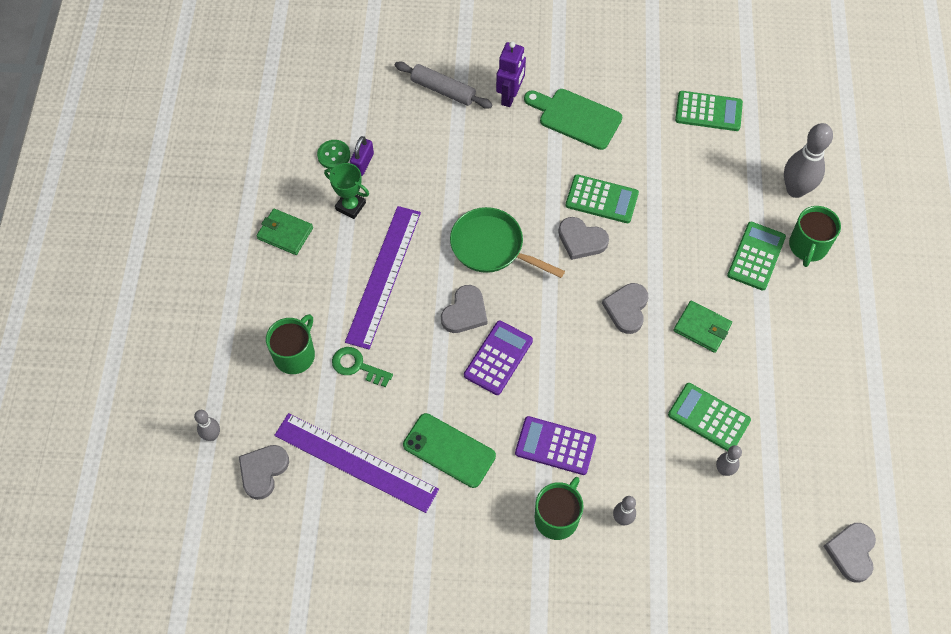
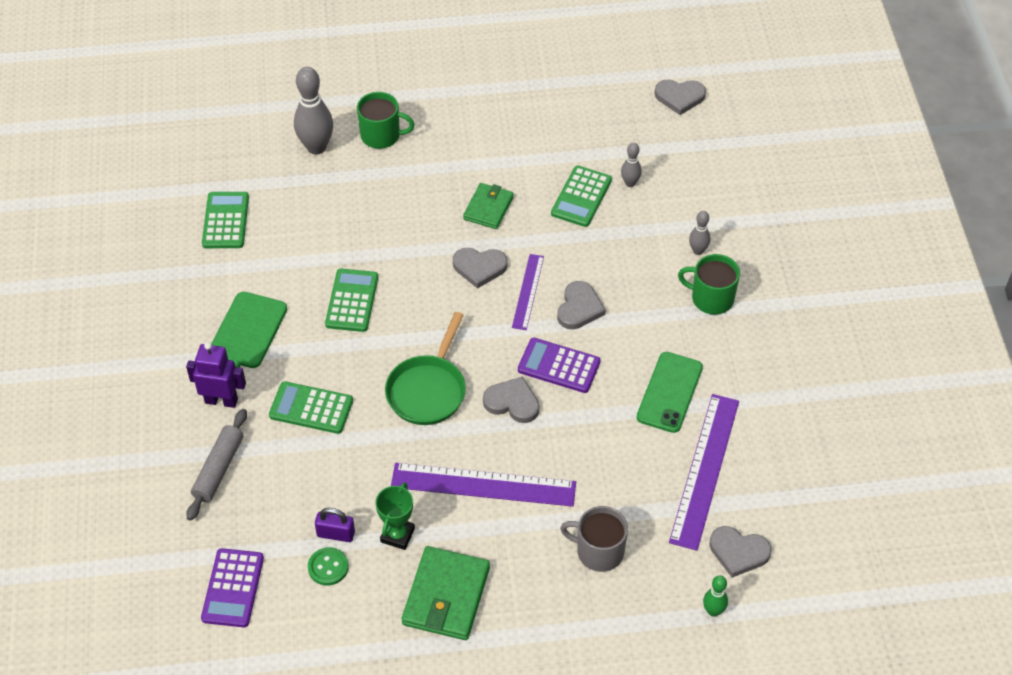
camera: 100 degrees left, 10 degrees down
(212, 435) = (713, 611): grey bowling pin -> green bowling pin
(285, 233) = (446, 596): green wallet -> green wallet, size x1.58
(295, 354) = (598, 551): green mug -> grey mug
(357, 366) = (598, 489): green key -> none
(555, 446) = (641, 308): purple calculator -> purple calculator (233, 588)
(581, 240) = (405, 313): grey heart -> grey heart (579, 308)
(591, 346) = (528, 291): none -> purple ruler
(756, 256) = (400, 173): green calculator -> green calculator (311, 408)

